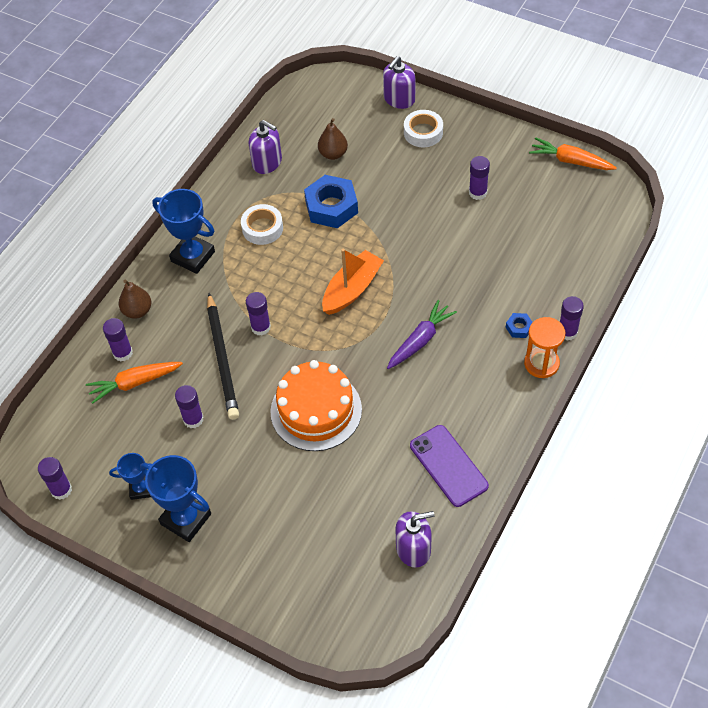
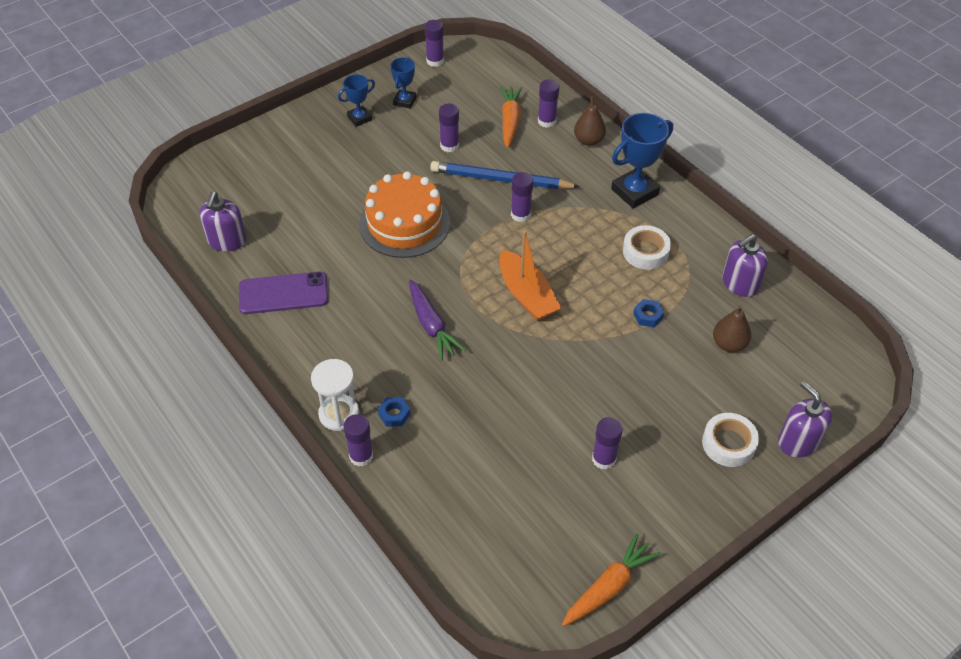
camera: 110 degrees right, 5 degrees down
(186, 519) = (359, 118): blue trophy -> blue trophy, size x0.58
(222, 359) = (501, 179): black pencil -> blue pencil
(331, 207) = (648, 316): blue nut -> blue nut, size x0.45
(541, 363) = (339, 414): orange hourglass -> white hourglass

